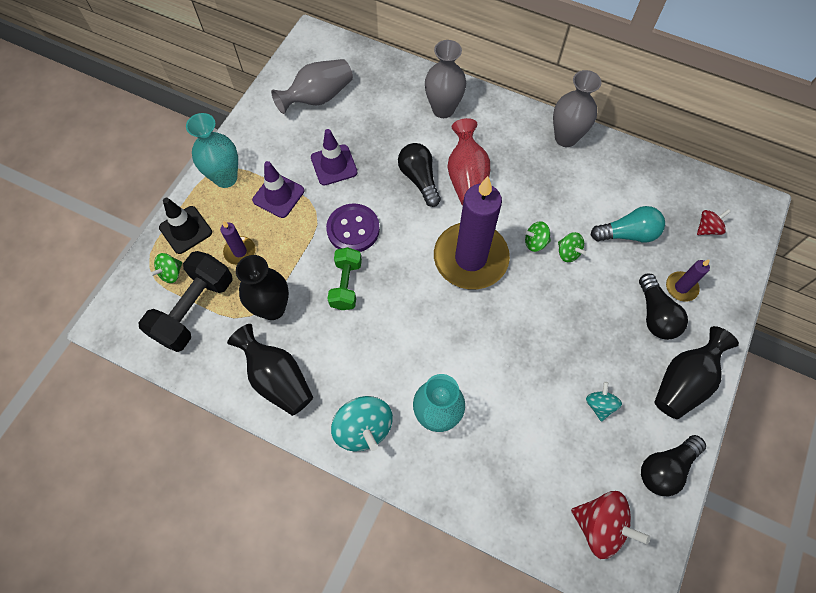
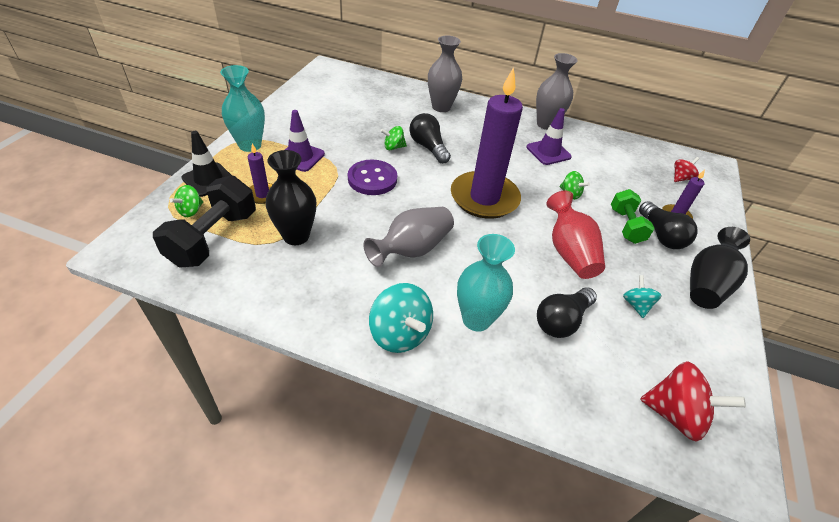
camera: 10 degrees left, 20 degrees down
(277, 378) = (303, 293): black vase -> none
(318, 97) = (333, 99): grey vase -> grey vase (412, 249)
(334, 165) = (350, 138): purple traffic cone -> purple traffic cone (548, 152)
(346, 284) = (369, 217): green dumbbell -> green dumbbell (626, 226)
(467, 177) = (469, 147): red vase -> red vase (569, 252)
(535, 242) = (539, 187): green spinning top -> green spinning top (393, 147)
(627, 234) = (616, 182): turquoise light bulb -> none
(665, 468) = (720, 356): black light bulb -> black light bulb (561, 321)

